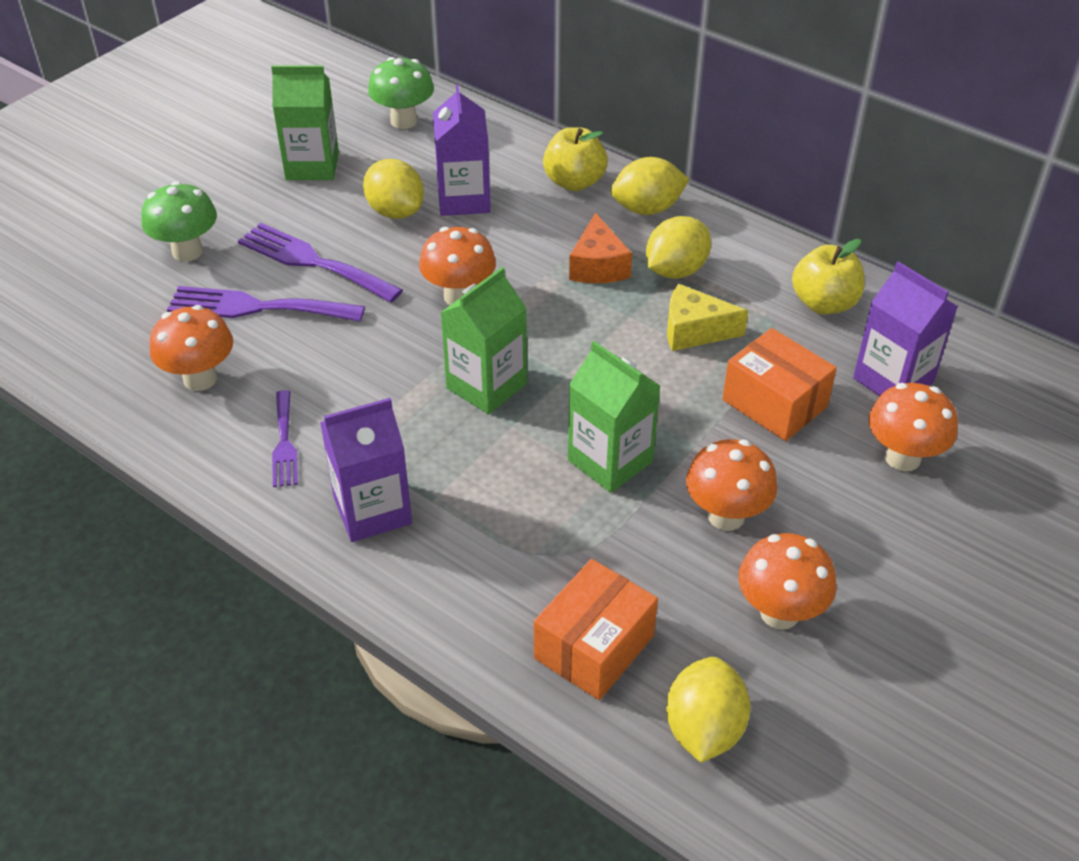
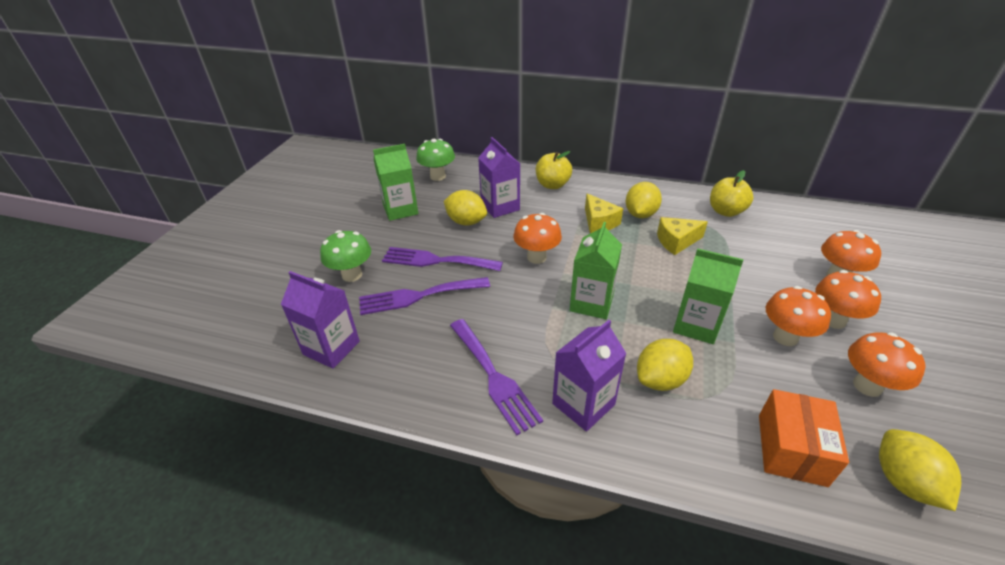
camera: 20 degrees left, 5 degrees down
(200, 379) = (409, 351): orange mushroom -> orange mushroom (833, 320)
(284, 443) = (494, 377): purple fork -> purple fork, size x1.69
(598, 266) = (599, 222): orange cheese -> yellow cheese
(647, 209) = (600, 189): yellow lemon -> yellow lemon (660, 379)
(774, 403) = (750, 267): orange box -> none
(893, 380) = (793, 239): purple carton -> purple carton (331, 348)

